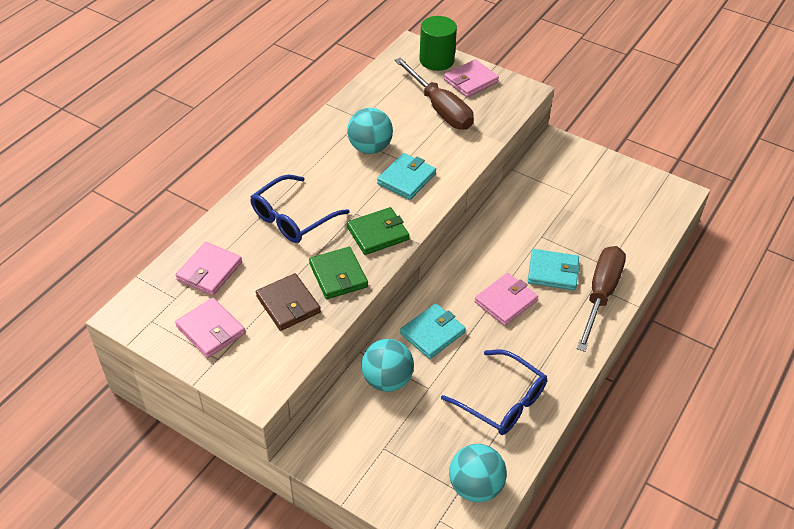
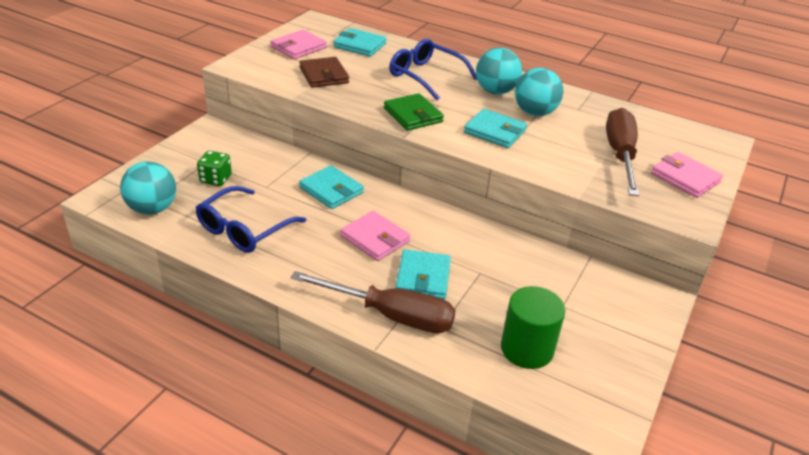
camera: 85 degrees right, 10 degrees down
(209, 271) = (360, 45): pink wallet -> turquoise wallet
(288, 304) = (324, 75): brown wallet -> brown wallet turned 75 degrees counterclockwise
(338, 275) = (357, 96): green wallet -> none
(387, 380) = (278, 164): turquoise ball -> turquoise ball (495, 91)
(417, 434) = (215, 179): none -> green dice
(436, 60) = (709, 156): green cylinder -> green cylinder (526, 349)
(440, 108) = (620, 155): brown screwdriver -> brown screwdriver turned 135 degrees clockwise

